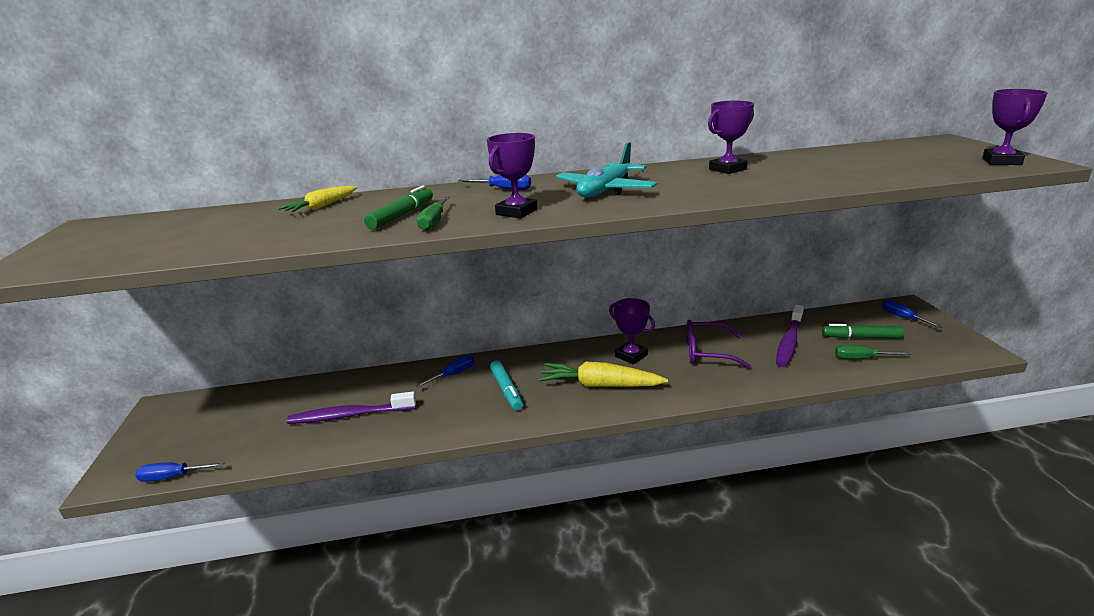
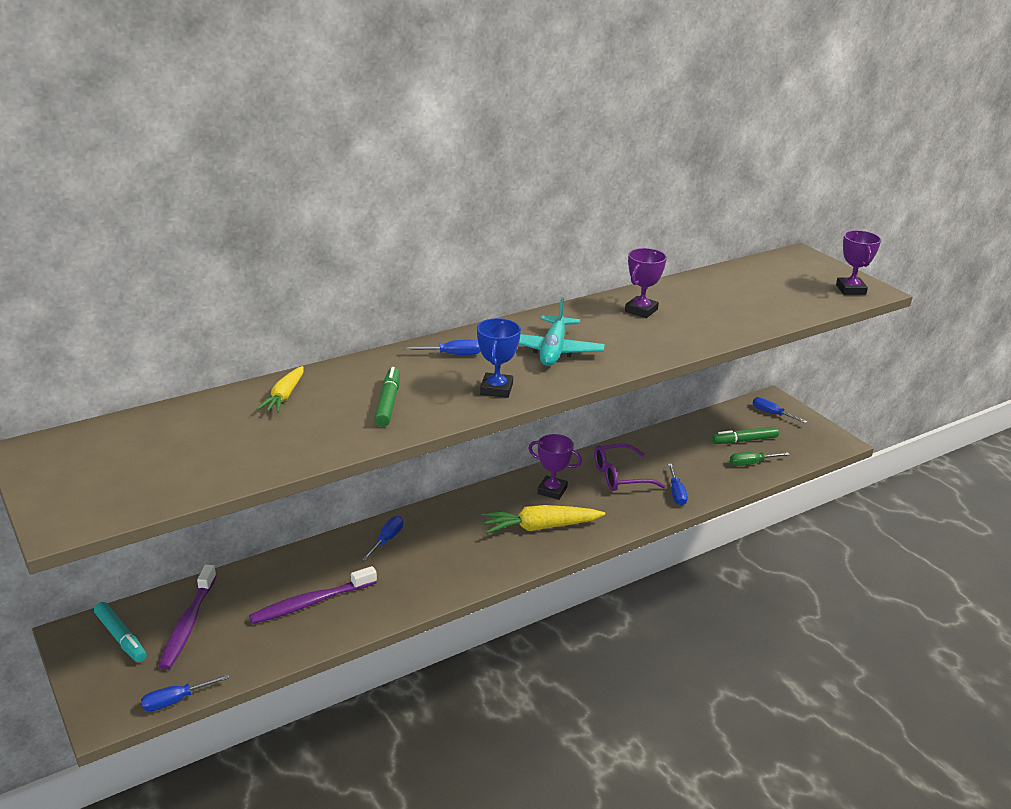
camera: 25 degrees left, 5 degrees up
(434, 222) = (431, 410): green screwdriver -> none
(506, 390) = (453, 547): turquoise marker -> turquoise marker (121, 637)
(516, 212) = (496, 389): purple trophy -> blue trophy
(761, 375) = (676, 493): none -> blue screwdriver
(789, 342) = (686, 454): purple toothbrush -> purple toothbrush (188, 624)

